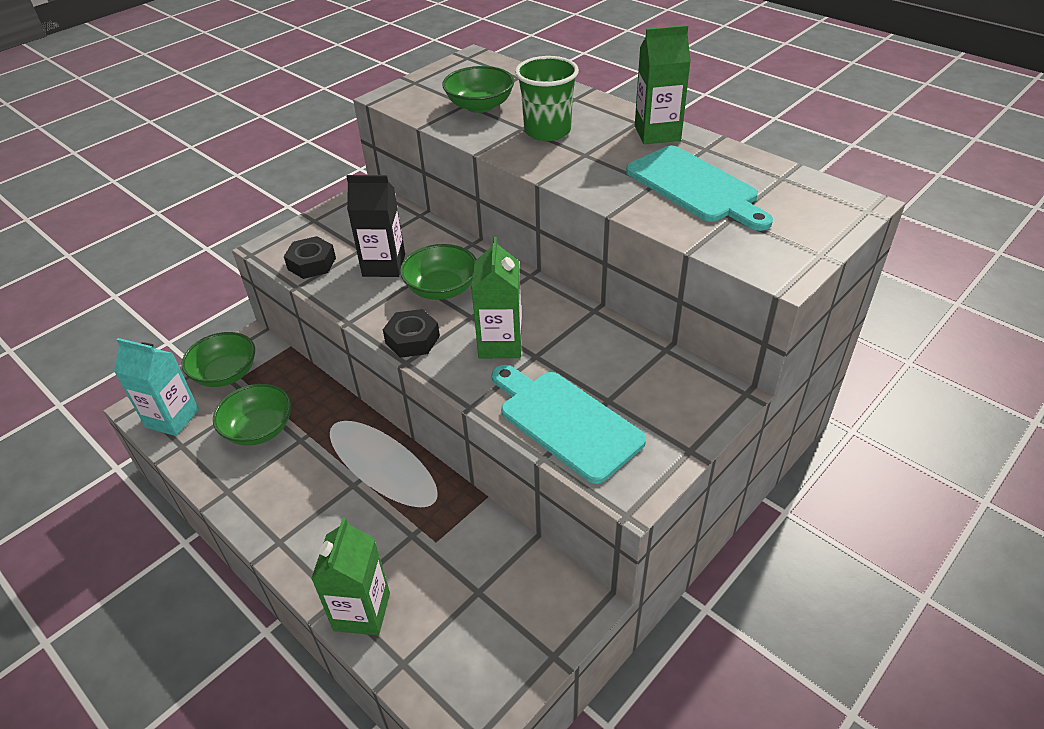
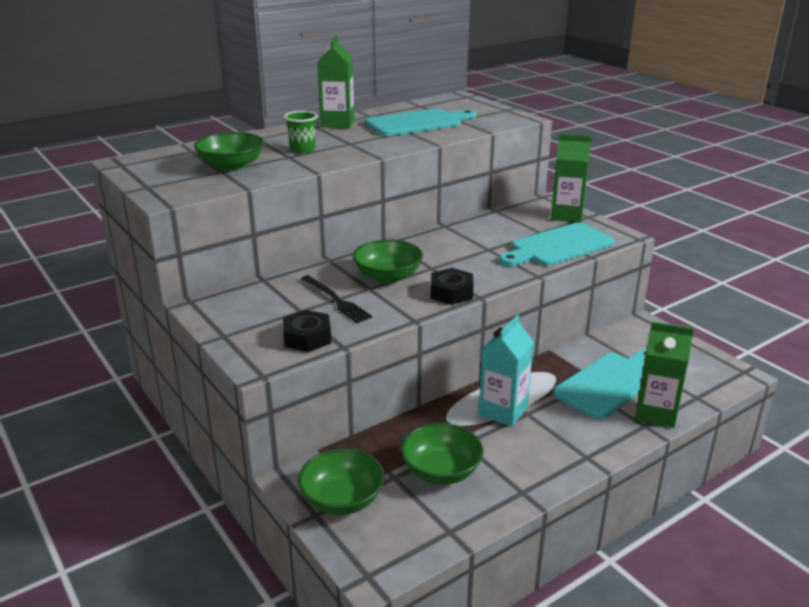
camera: 80 degrees left, 15 degrees down
(172, 418) = (402, 542): turquoise carton -> turquoise carton (503, 411)
(384, 265) = (336, 300): black carton -> black fork
(421, 562) = (609, 383): none -> turquoise cutting board
(500, 344) = (470, 260): green carton -> green carton (566, 215)
(547, 131) = (302, 150): green cup -> green cup, size x0.63

